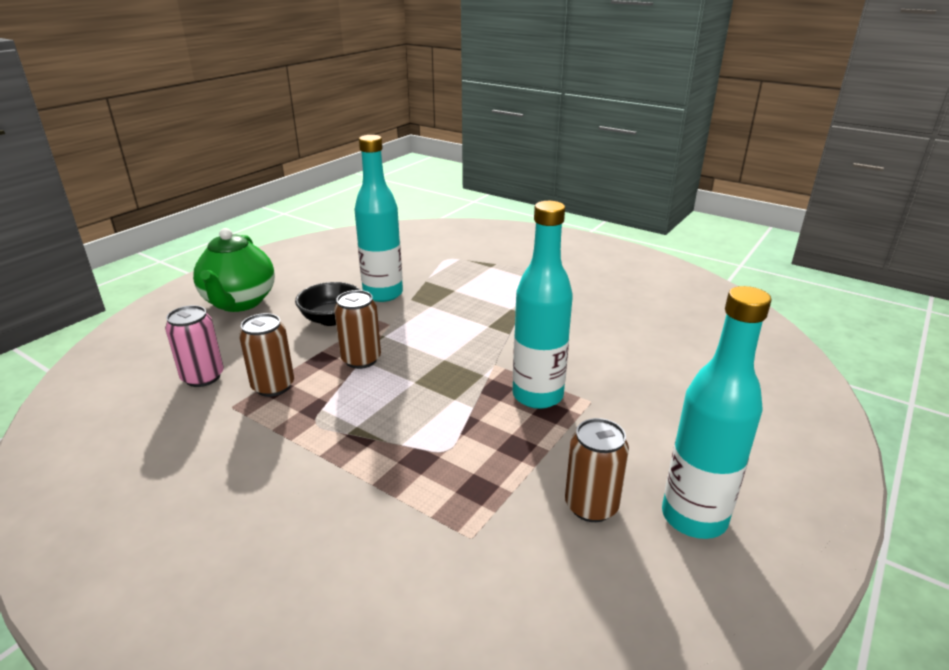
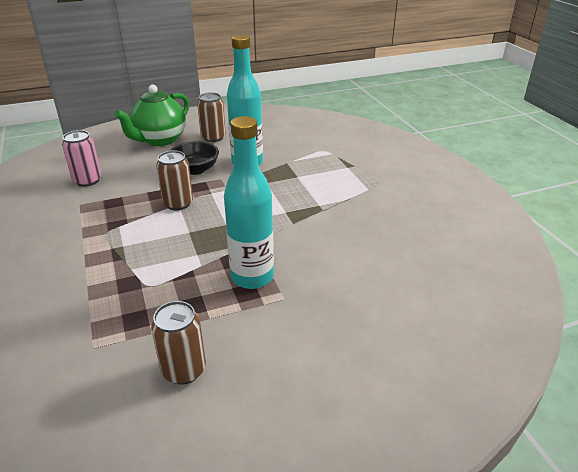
camera: 35 degrees right, 5 degrees up
(273, 386) = (113, 201): brown can -> brown can (213, 137)
(694, 517) = (239, 419): turquoise bottle -> none

